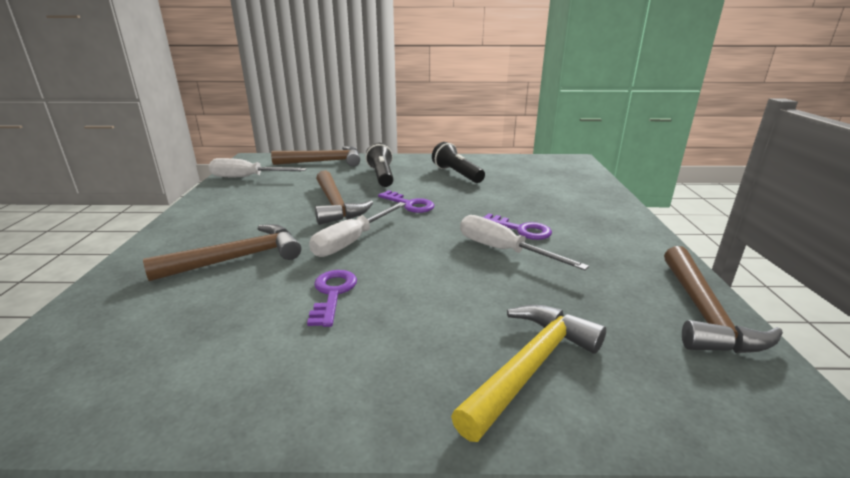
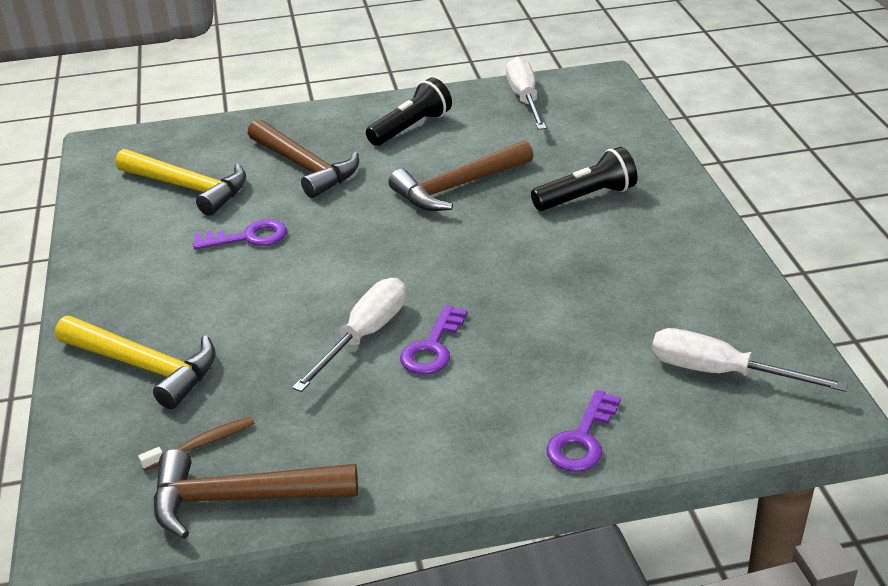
camera: 80 degrees right, 10 degrees up
(196, 329) = (188, 188): none -> yellow hammer
(324, 162) = (623, 135): brown hammer -> none
(352, 241) = (359, 222): white screwdriver -> white screwdriver (721, 372)
(409, 204) = (485, 242): purple key -> purple key (582, 439)
(457, 174) = (637, 265): black flashlight -> black flashlight (411, 128)
(643, 331) = (202, 444): none -> brown toothbrush

